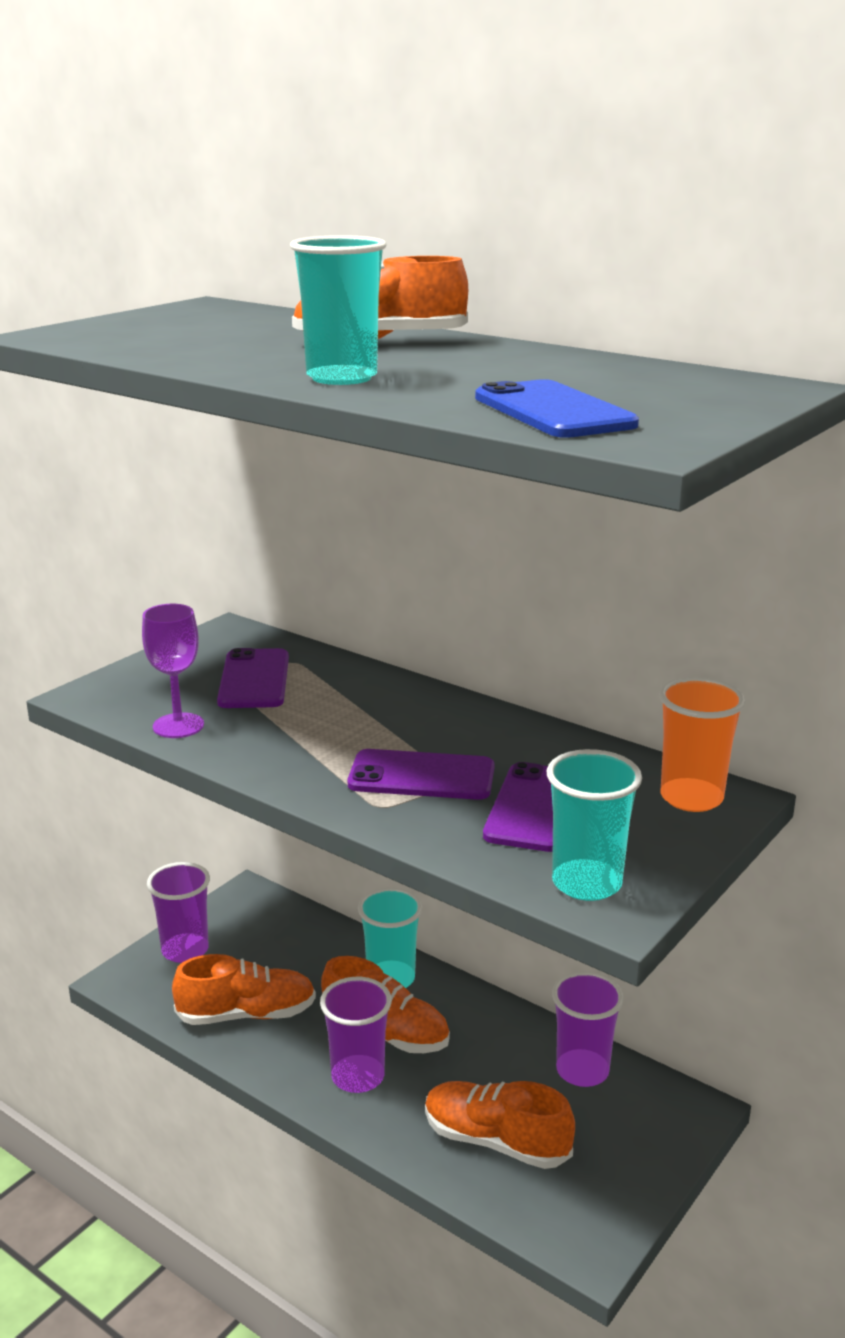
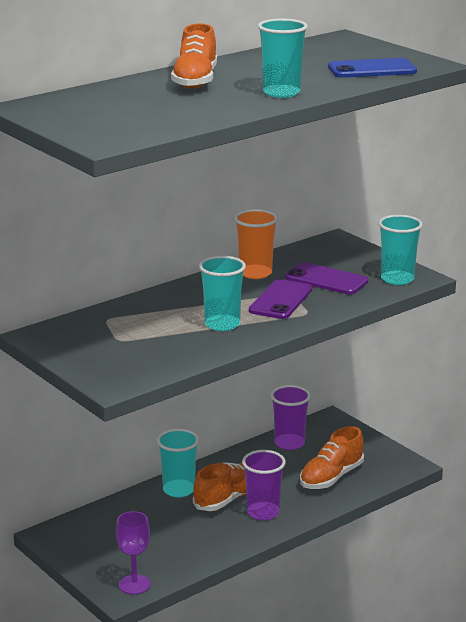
camera: 75 degrees left, 0 degrees up
(178, 726) = (179, 358): purple goblet -> purple goblet (134, 584)
(185, 950) = (102, 565): purple cup -> none
(247, 1014) = (186, 546): orange shoe -> none
(254, 679) = (126, 332): purple phone -> none
(306, 741) = (222, 324): none -> turquoise cup
(691, 798) = (333, 247): orange cup -> orange cup (255, 273)

